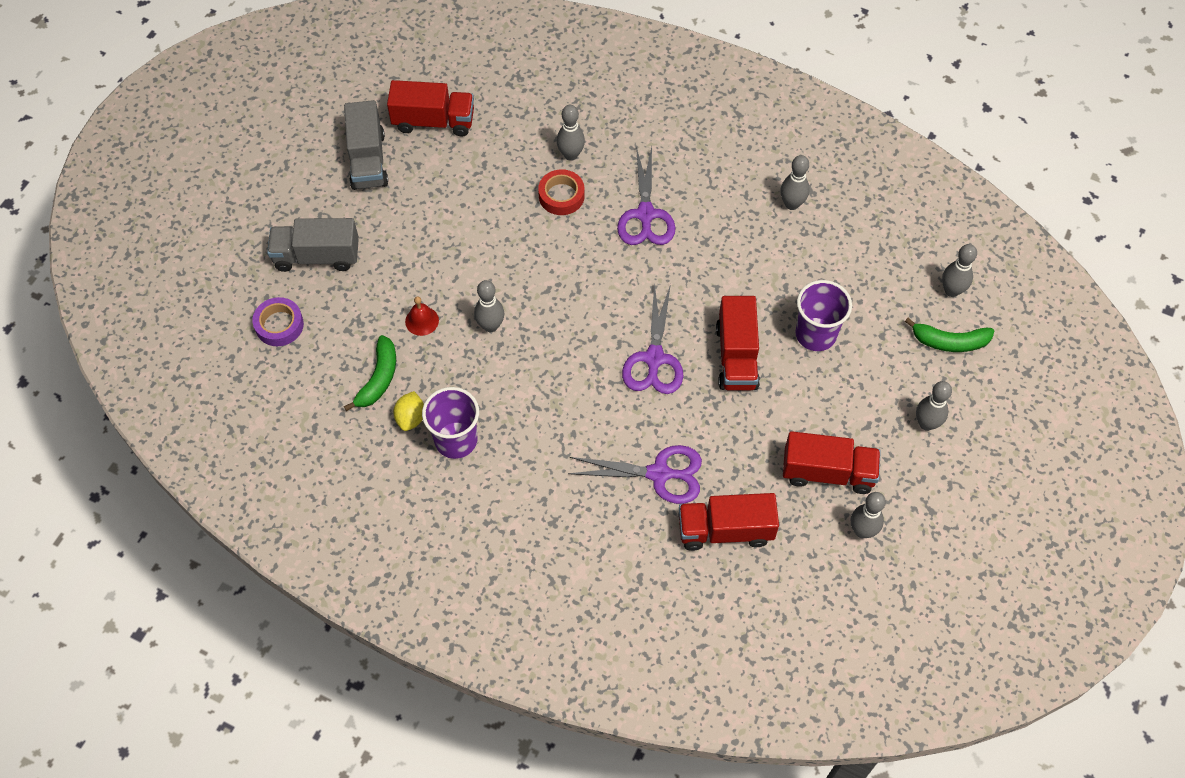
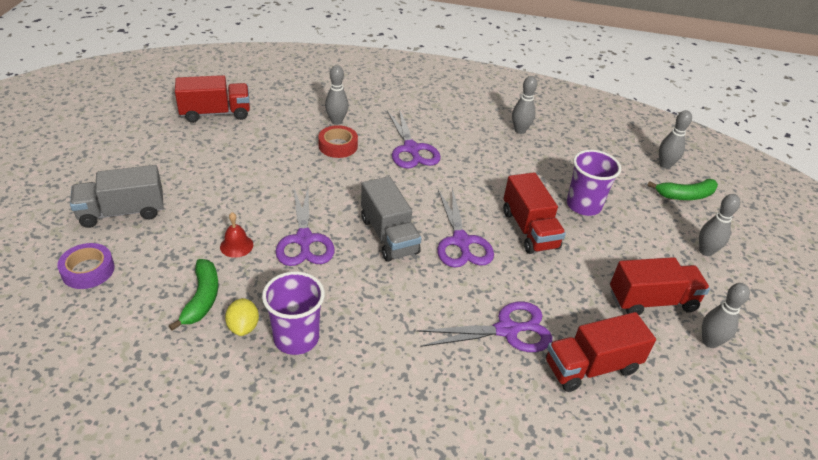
camera: 20 degrees left, 20 degrees down
(368, 160) = (162, 142): grey truck -> grey truck (389, 235)
(490, 326) = (304, 240): grey bowling pin -> purple scissors

